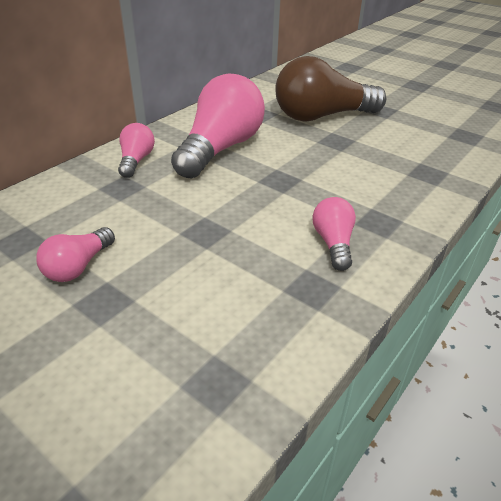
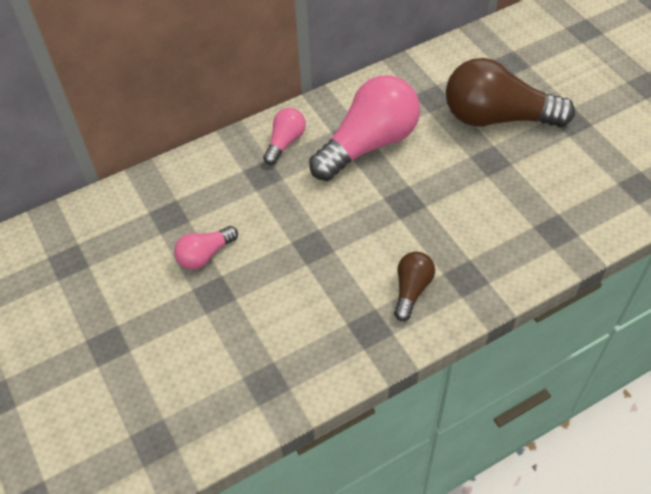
camera: 25 degrees right, 15 degrees up
(333, 243) = (411, 290): pink light bulb -> brown light bulb

